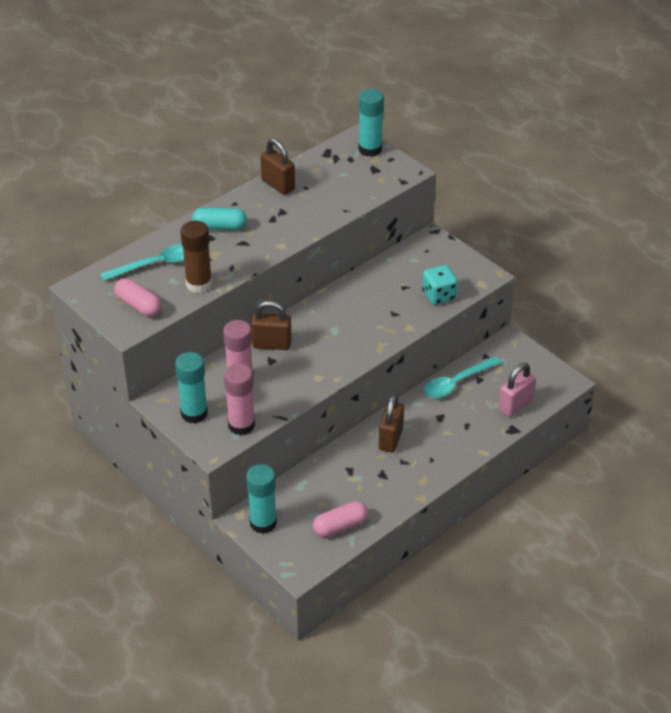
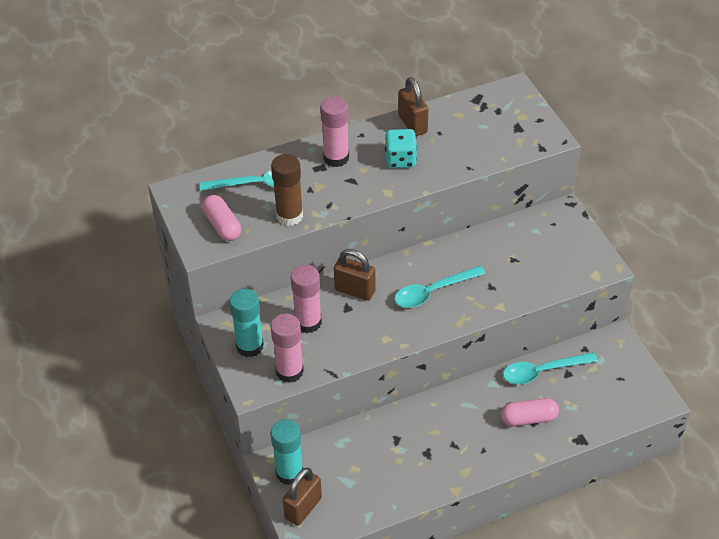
camera: 20 degrees right, 5 degrees up
(220, 227) = (336, 158): turquoise capsule -> pink glue stick
(340, 526) = (362, 498): pink capsule -> pink capsule (528, 418)
(344, 329) = (433, 292): none -> turquoise spoon
(370, 149) = (522, 104): turquoise glue stick -> none
(390, 439) = (451, 416): brown padlock -> brown padlock (303, 508)
(439, 296) = (545, 278): turquoise dice -> turquoise dice (400, 159)
(515, 405) = (594, 413): pink padlock -> none

